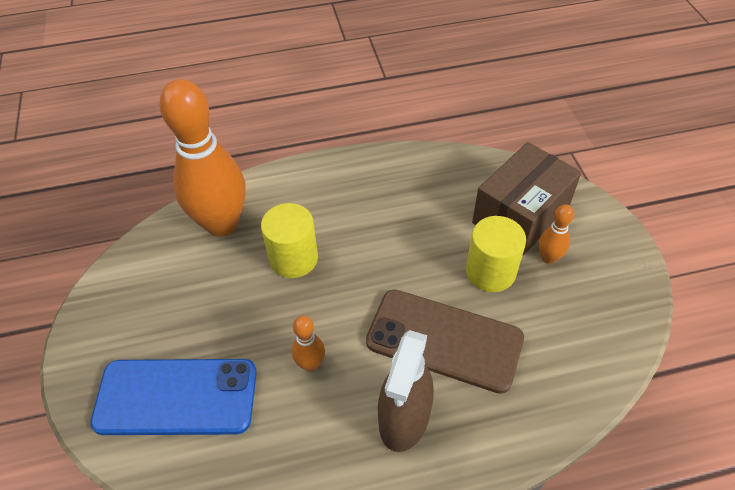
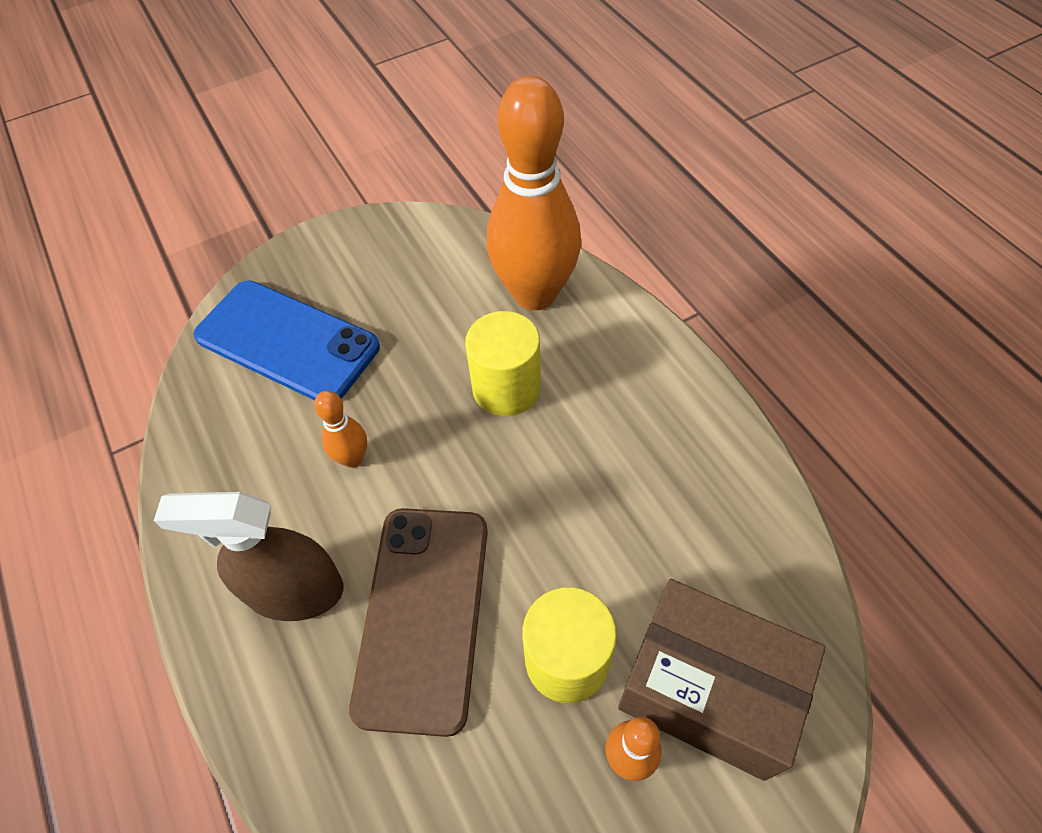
camera: 75 degrees right, 5 degrees up
(176, 397) = (287, 341): blue phone -> blue phone turned 45 degrees counterclockwise

